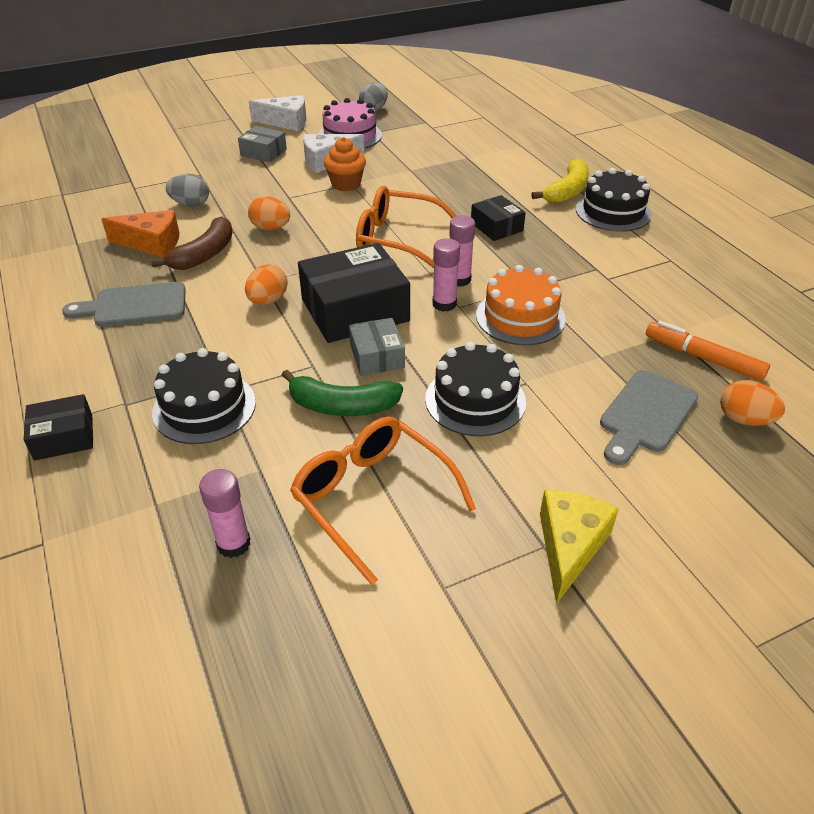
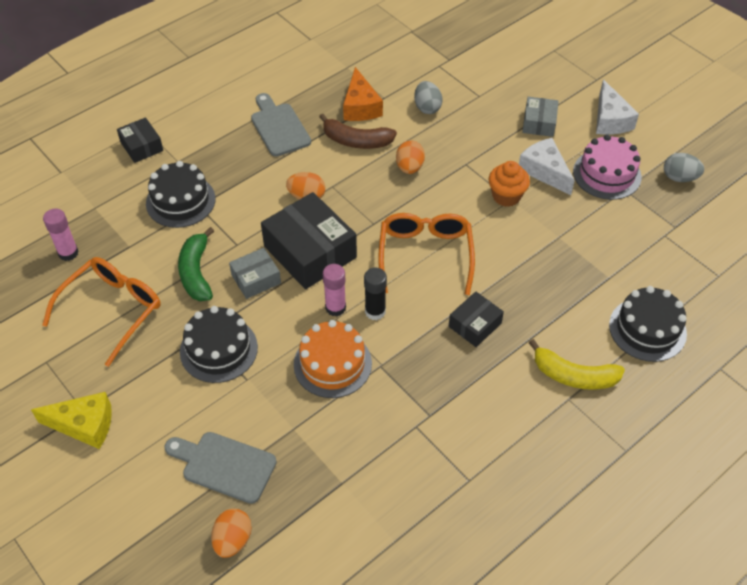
camera: 75 degrees right, 10 degrees up
(459, 280) = (375, 311): pink glue stick -> black glue stick
(613, 212) = (547, 422): black cake -> black cake (647, 329)
(703, 358) = (310, 509): orange marker -> none

